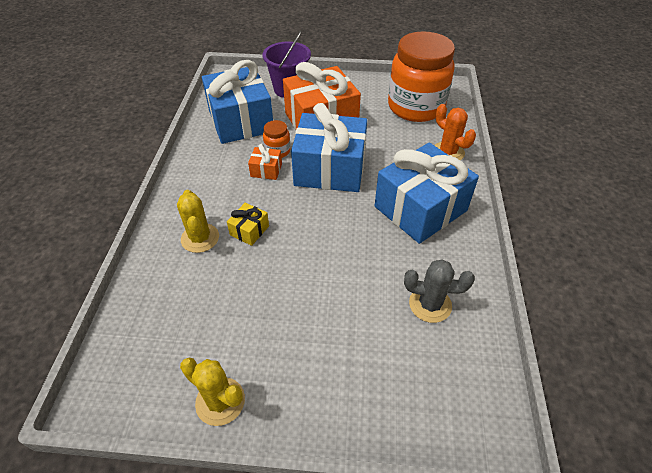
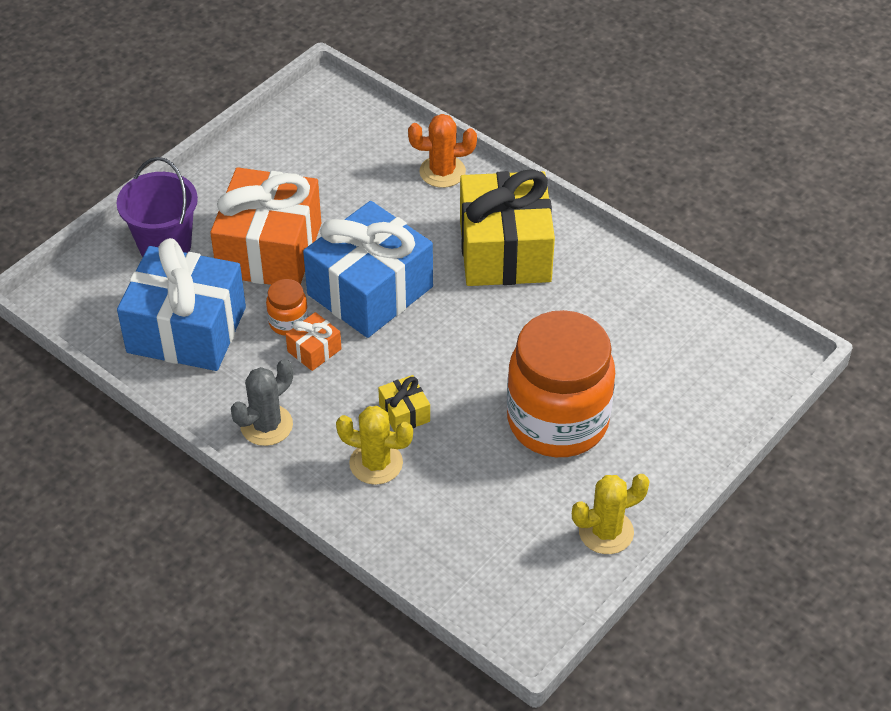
camera: 55 degrees left, 0 degrees up
(415, 107) = (335, 147): orange jar -> orange jar (557, 421)
(420, 208) = (505, 250): blue gift -> yellow gift
(430, 304) = (628, 320): grey cactus -> grey cactus (266, 425)

